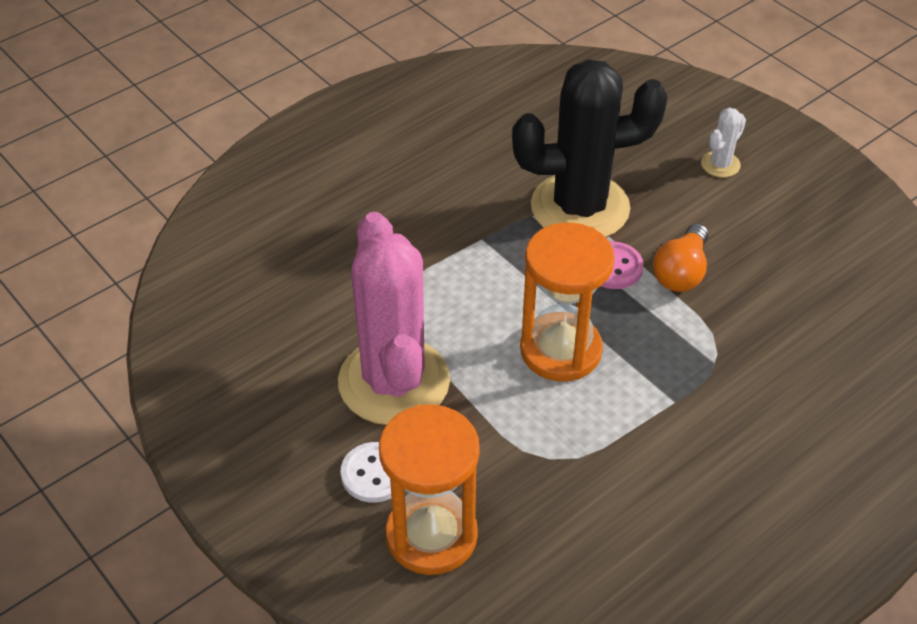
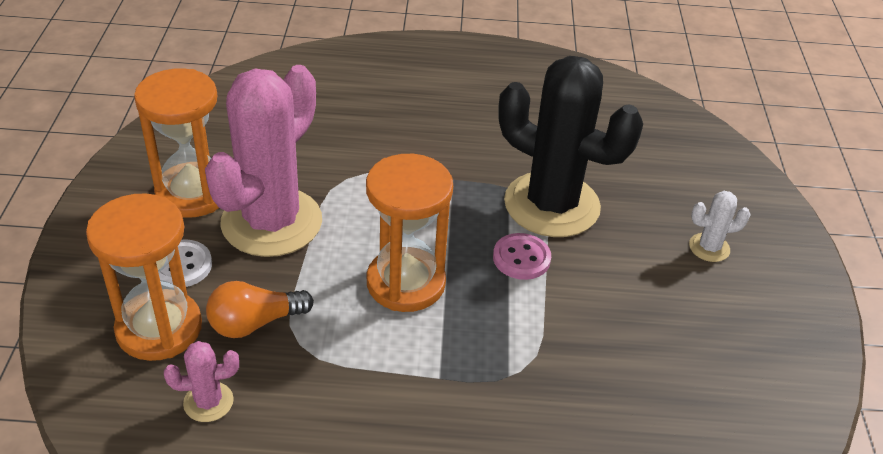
camera: 40 degrees right, 5 degrees down
(292, 408) = (193, 193): none -> orange hourglass
(548, 555) = (208, 402): none -> pink cactus
(681, 272) = (570, 297): orange light bulb -> orange light bulb (255, 323)

